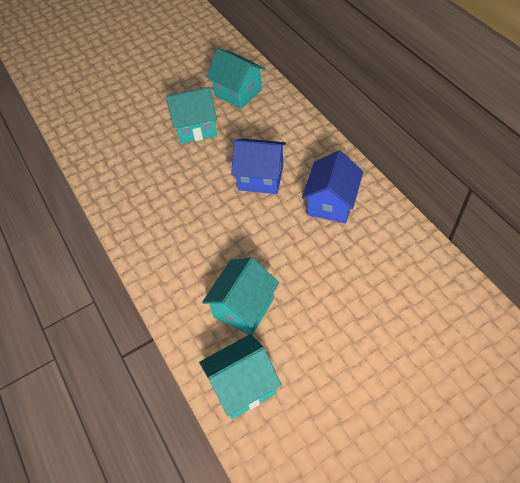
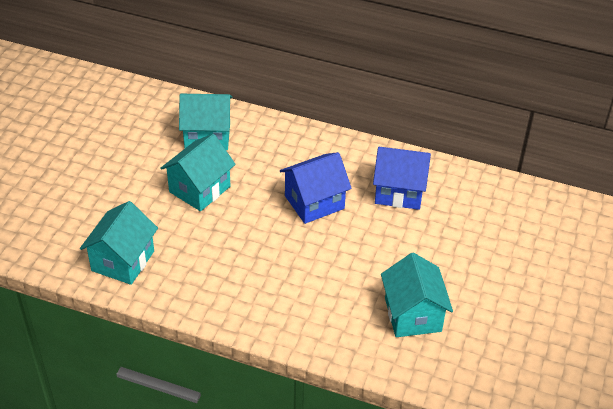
camera: 45 degrees left, 10 degrees down
(243, 385) = (473, 371): turquoise house -> turquoise house (123, 261)
(331, 203) = (399, 191): blue house -> blue house turned 60 degrees counterclockwise

